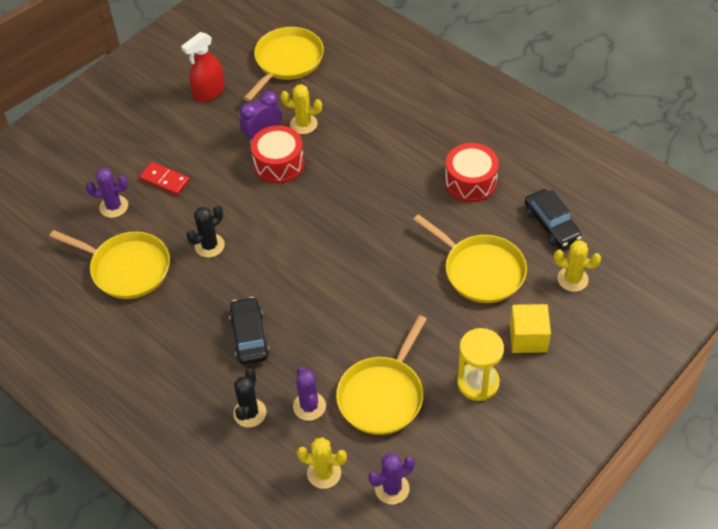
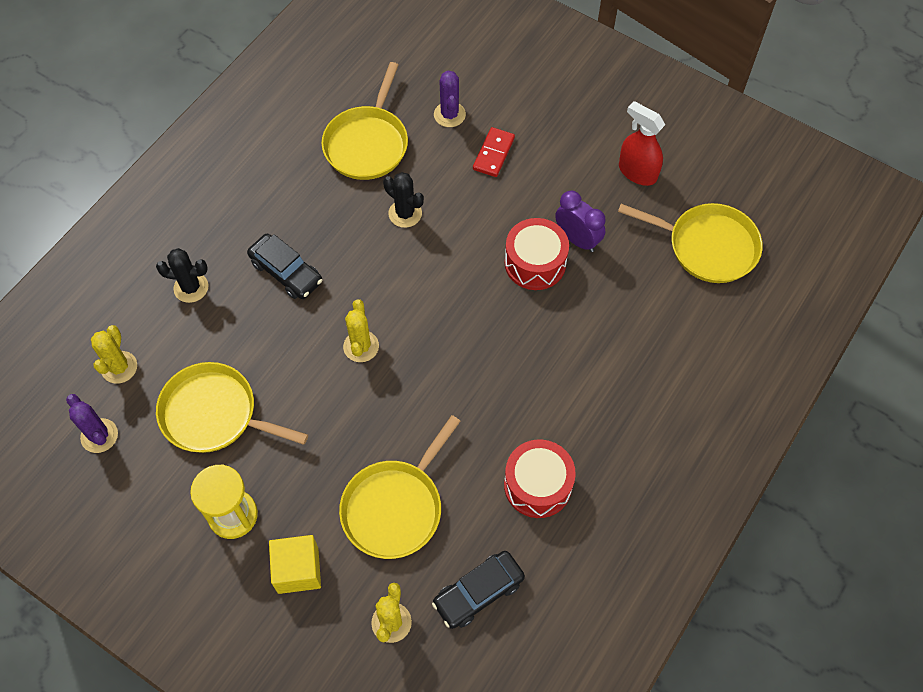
camera: 80 degrees right, 10 degrees up
(249, 336) = (286, 272): black car -> black car turned 60 degrees clockwise
(303, 124) = (603, 280): yellow cactus -> yellow cactus (361, 346)
(309, 406) = (199, 342): purple cactus -> none

